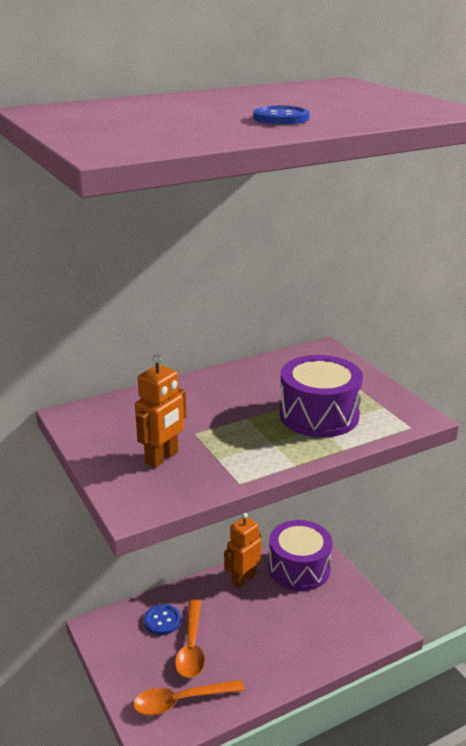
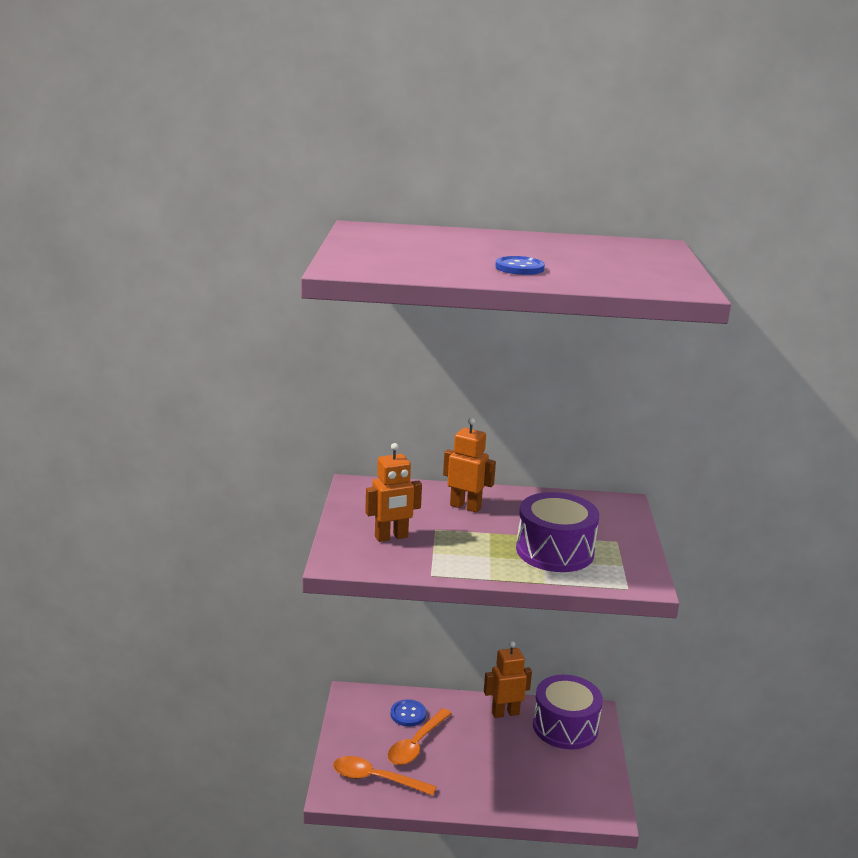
camera: 30 degrees right, 5 degrees down
(199, 400) = (465, 506): none -> orange robot

